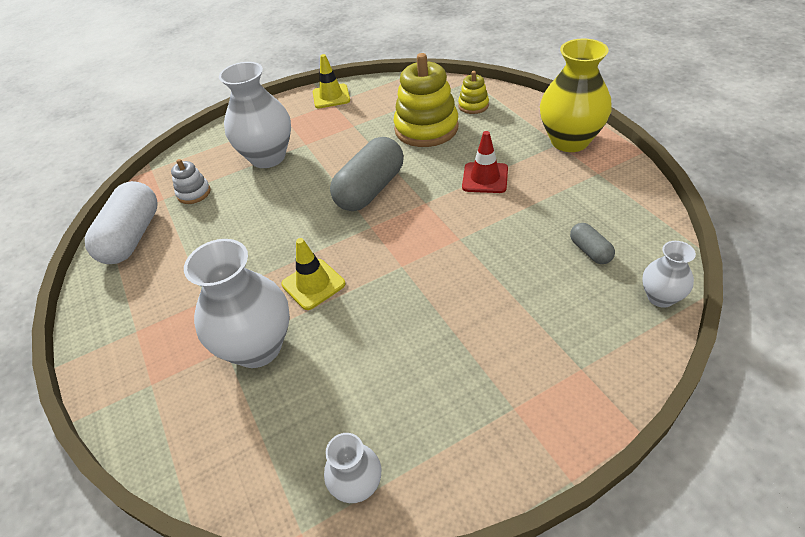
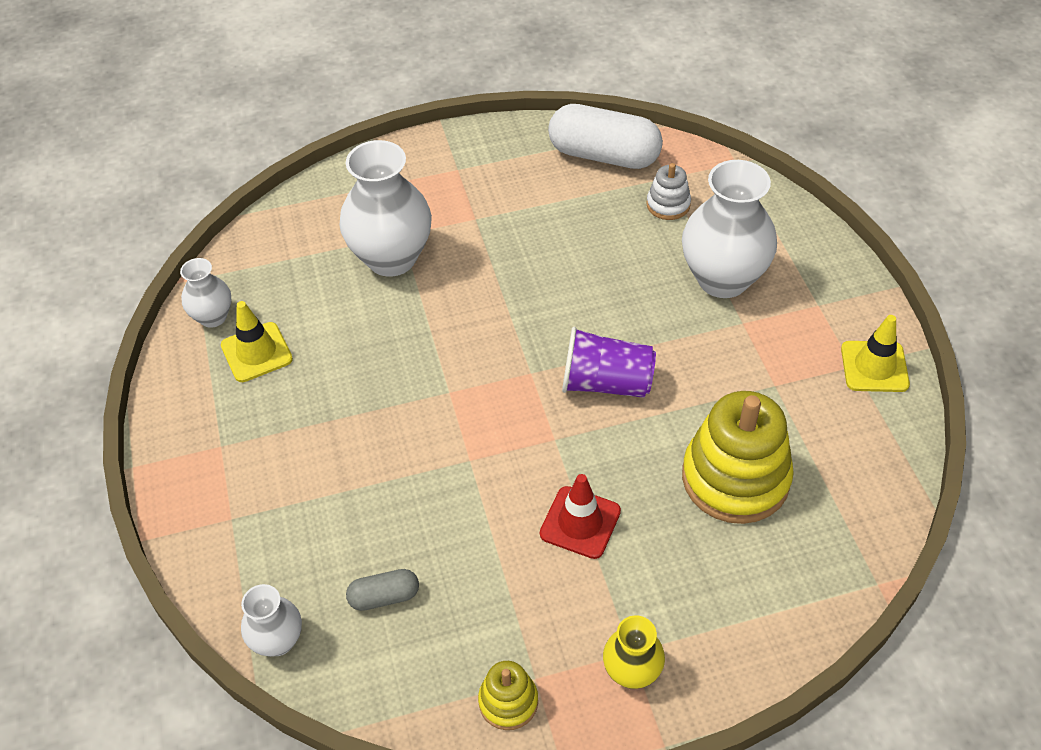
camera: 100 degrees right, 5 degrees up
(313, 284) = (457, 308): yellow traffic cone -> yellow traffic cone (256, 352)
(370, 189) = (606, 383): grey capsule -> purple cup
(473, 105) = (786, 562): yellow stacking toy -> yellow stacking toy (508, 701)
(569, 141) = (632, 672): yellow vase -> yellow vase, size x0.52

